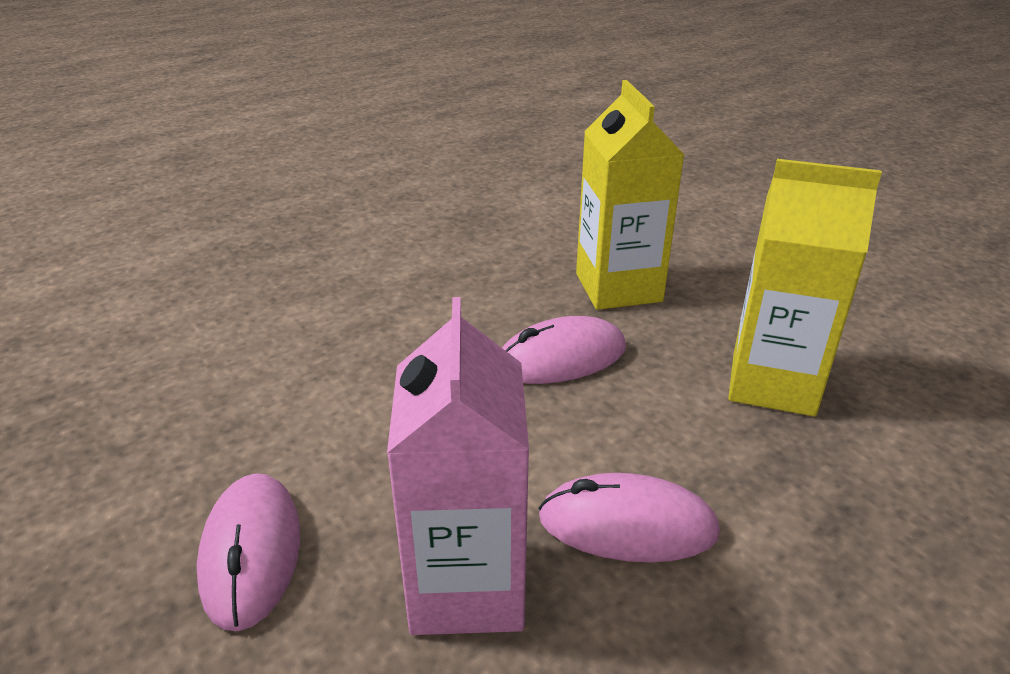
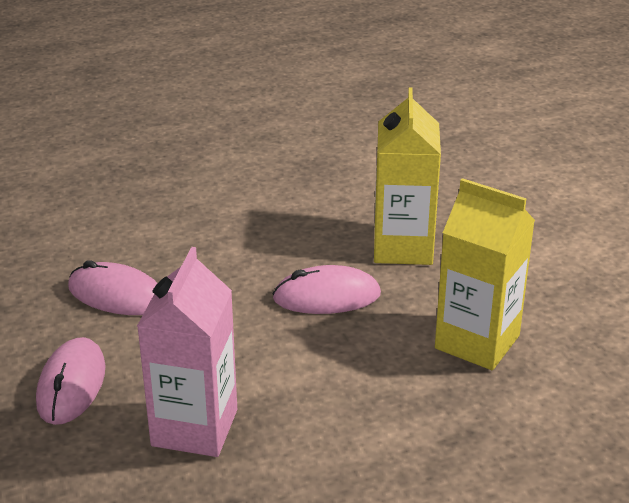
camera: 15 degrees right, 0 degrees up
(627, 525) = (313, 414): pink mouse -> pink mouse (117, 295)

